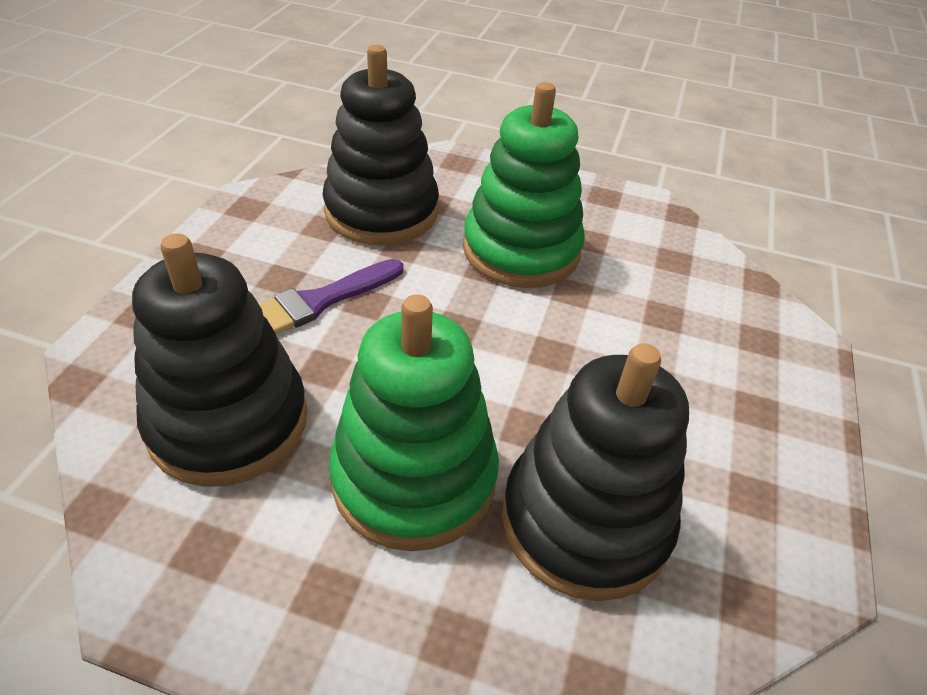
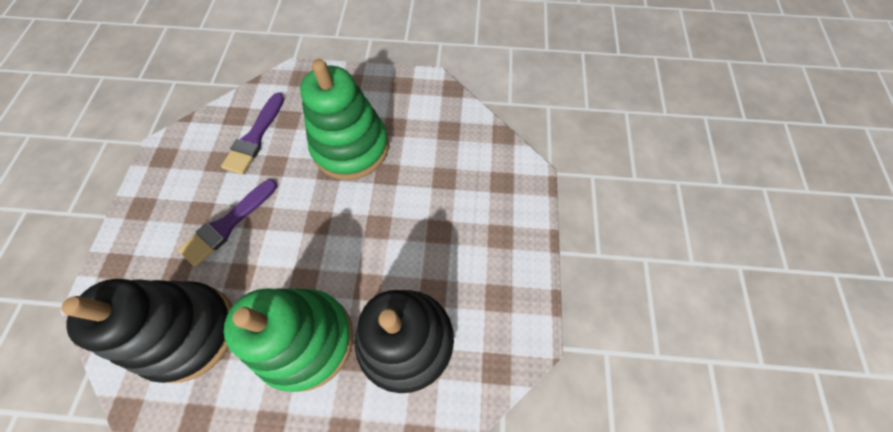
camera: 10 degrees left, 20 degrees up
(381, 212) = (255, 137): black stacking toy -> purple brush

